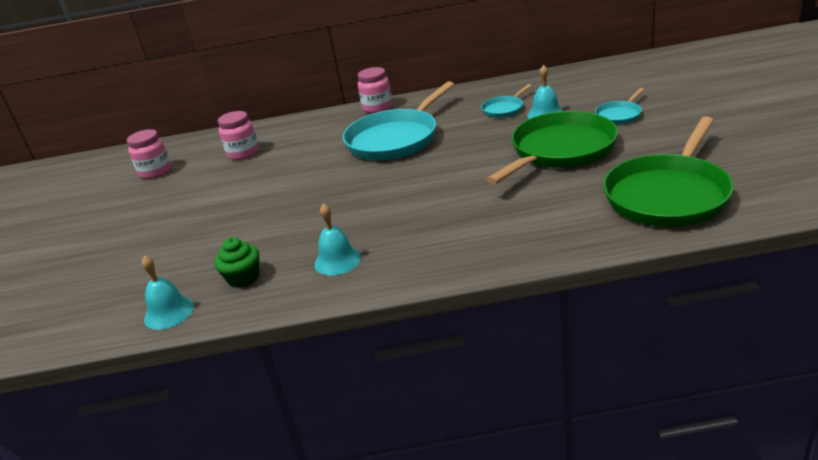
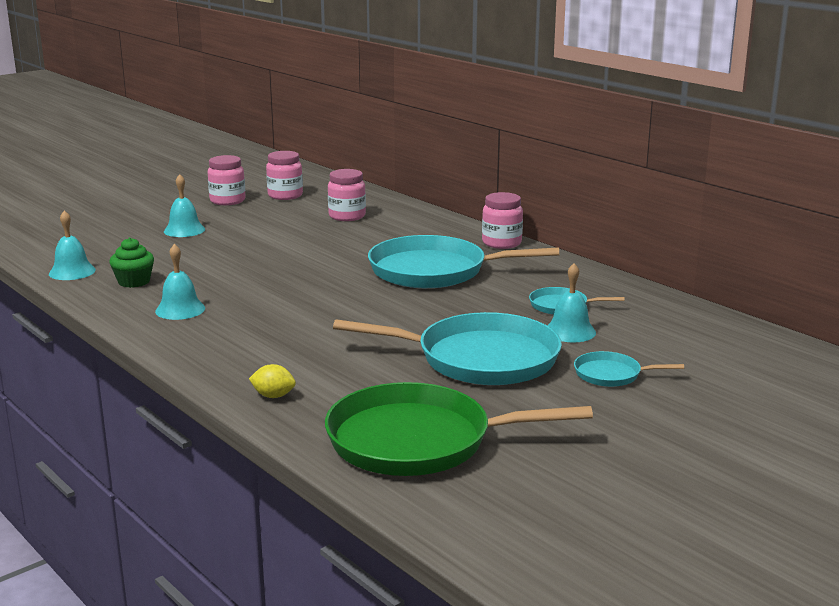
camera: 50 degrees right, 10 degrees down
(122, 200) = (227, 201): none -> pink jar
(157, 233) = (184, 230): none -> turquoise bell
(551, 240) = (273, 396): none -> yellow lemon
(559, 150) = (480, 359): green pan -> turquoise pan

